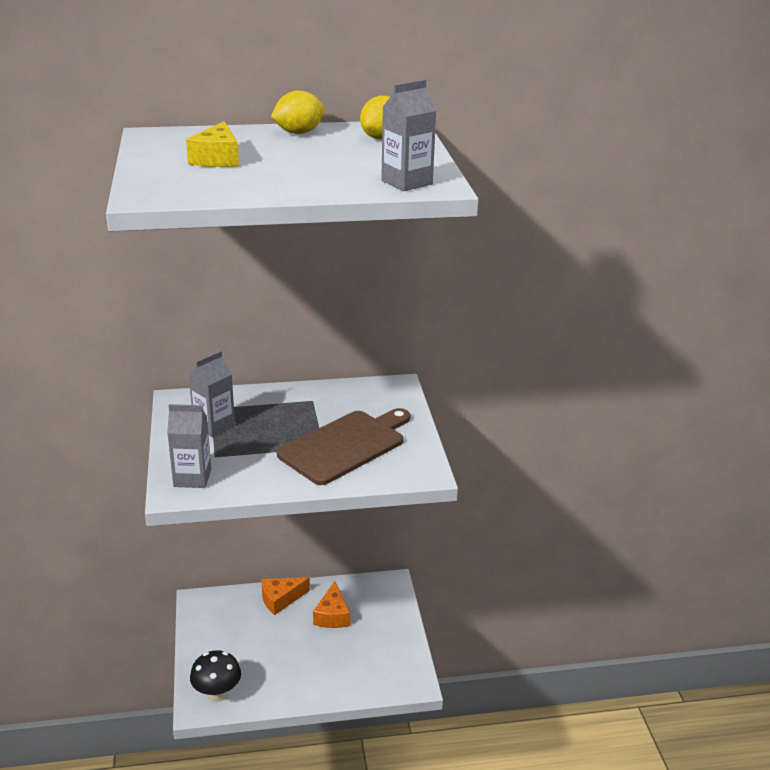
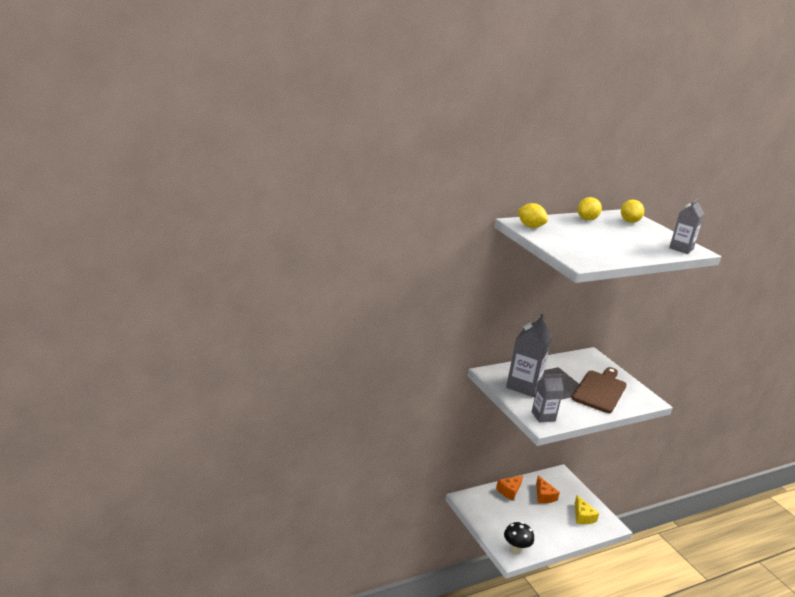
camera: 20 degrees left, 5 degrees down
(162, 140) = (530, 226): none -> yellow lemon
(214, 425) = (523, 386): grey carton -> grey carton, size x1.63
(217, 159) = (576, 237): yellow cheese -> yellow cheese (582, 516)

